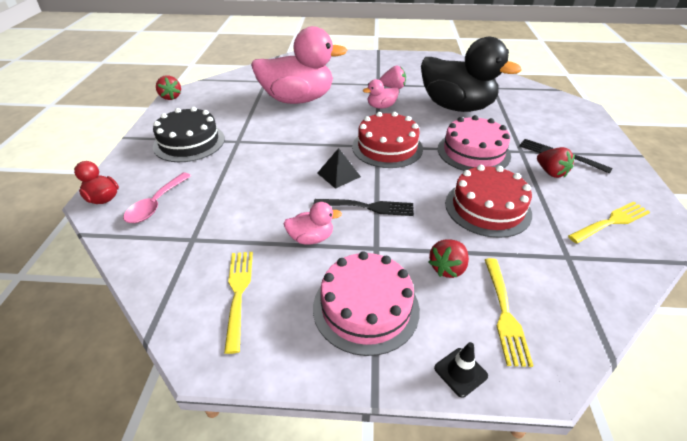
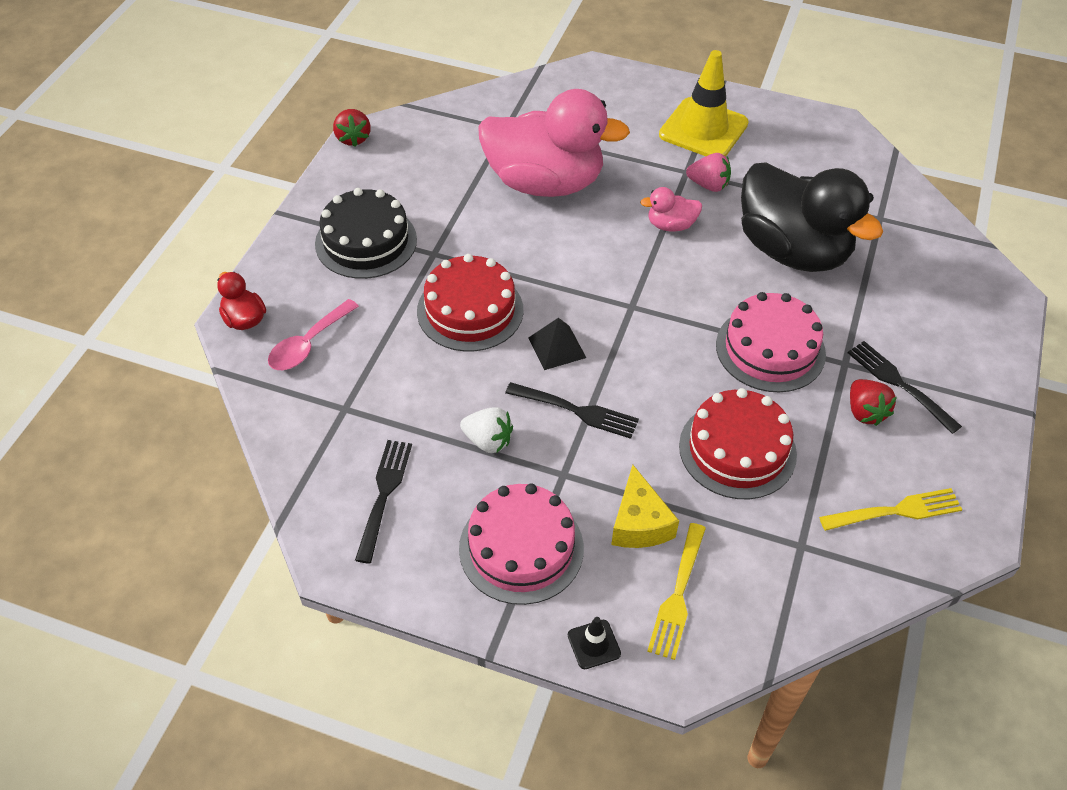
camera: 15 degrees right, 10 degrees up
(238, 294) = (384, 495): yellow fork -> black fork
(311, 238) = (488, 441): pink duck -> white strawberry
(378, 67) = (703, 129): none -> yellow traffic cone
(387, 147) = (645, 312): red cake -> red cake (470, 310)
(447, 268) = (639, 523): red strawberry -> yellow cheese

